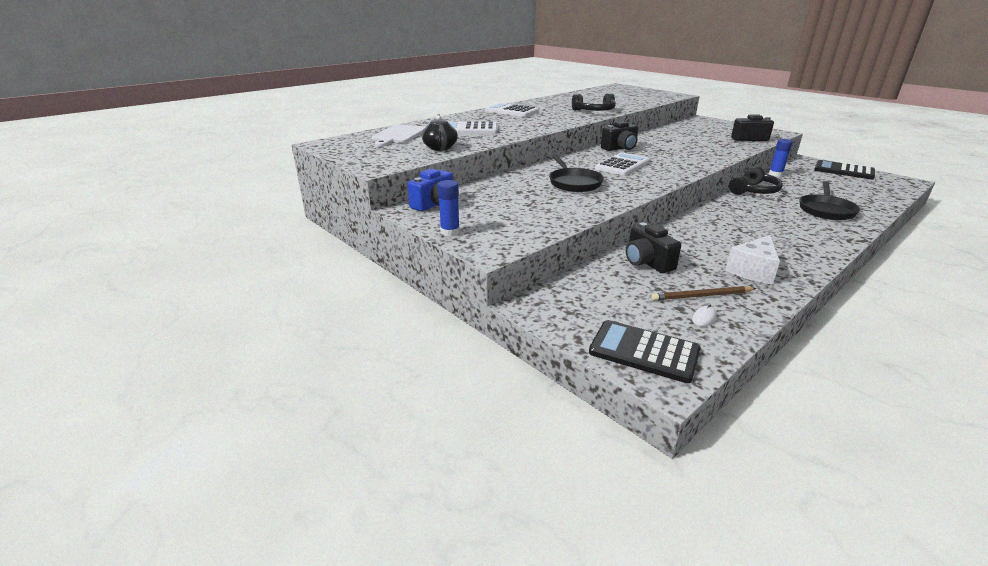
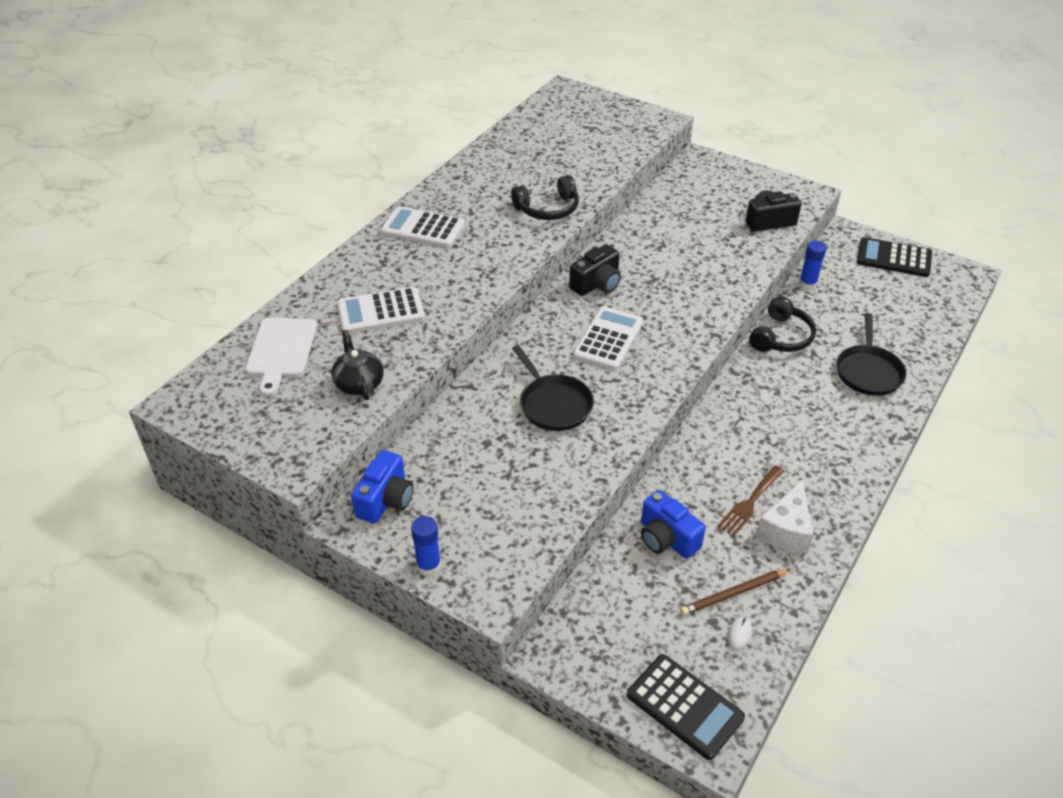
camera: 15 degrees left, 15 degrees up
(644, 352) = (684, 706): black calculator -> black calculator turned 150 degrees counterclockwise
(647, 262) = (666, 538): black camera -> blue camera
(721, 254) = (750, 503): none -> brown fork

